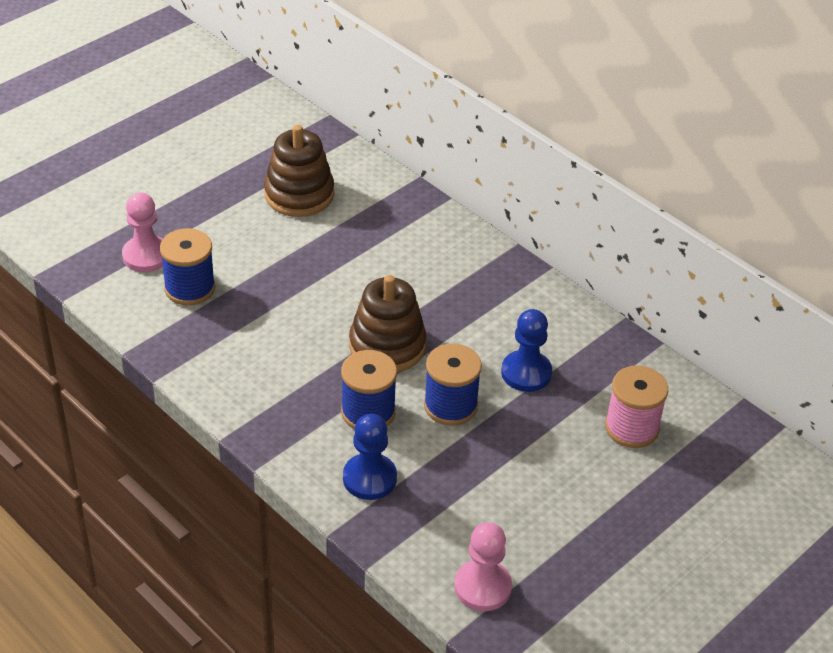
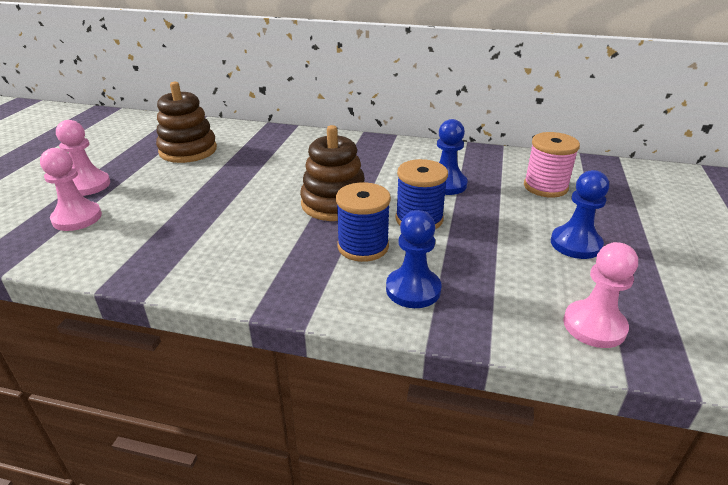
camera: 30 degrees left, 10 degrees down
(175, 210) = (88, 185): none -> pink pawn
(190, 288) = (134, 225): blue spool -> none
(570, 509) = (575, 244): none -> blue pawn

